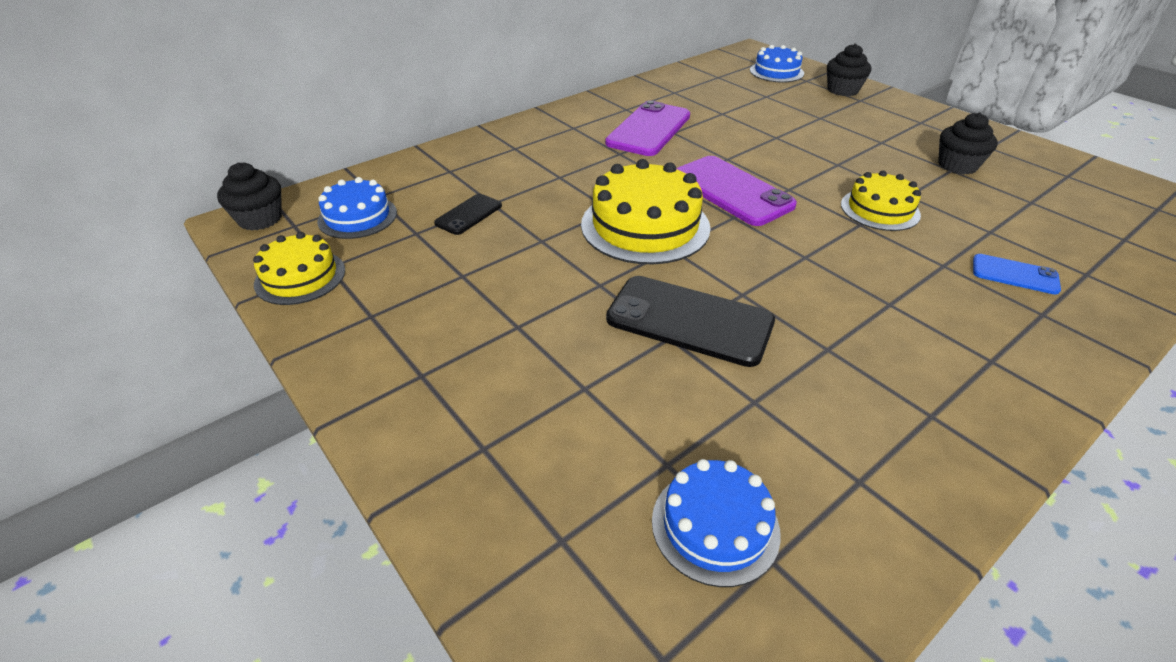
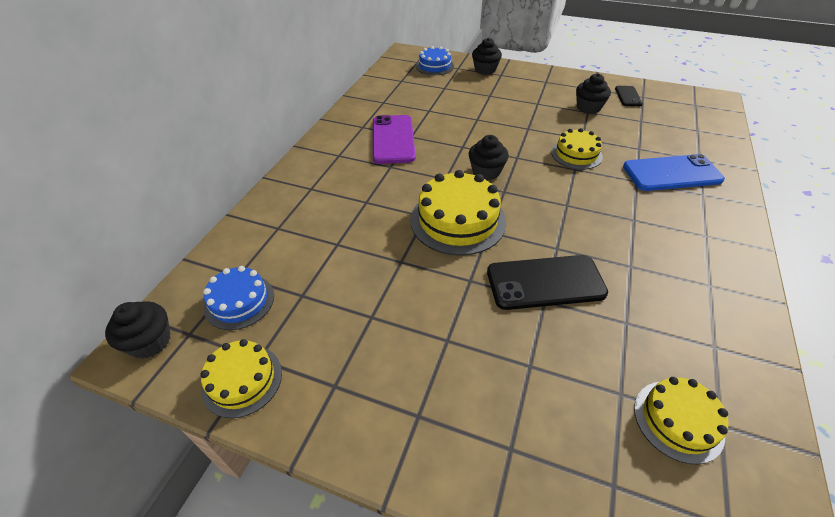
camera: 30 degrees left, 5 degrees up
(468, 214) = (328, 261): black phone -> black phone (628, 96)
(715, 526) = (678, 420): blue cake -> yellow cake
(731, 191) = (486, 171): purple phone -> black cupcake
(1014, 275) = (671, 173): blue phone -> blue phone, size x1.89

